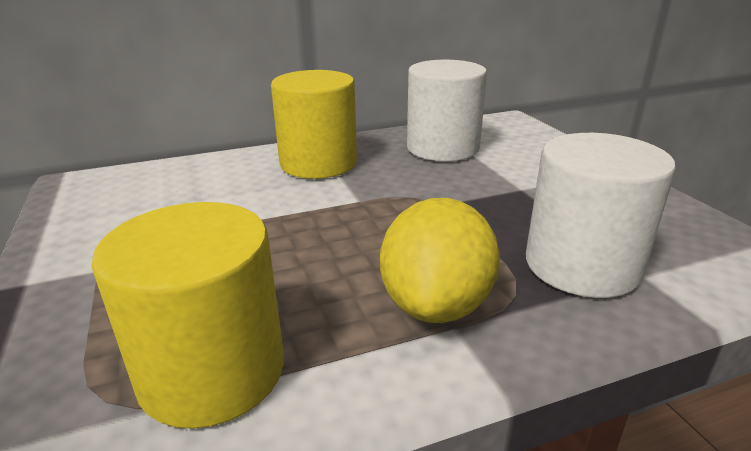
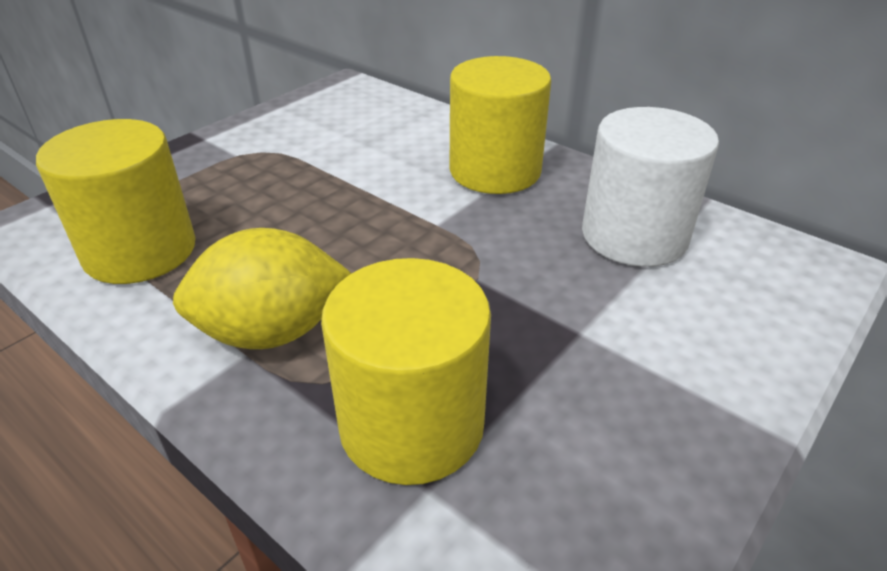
camera: 60 degrees right, 10 degrees up
(581, 265) = (411, 424): white cylinder -> yellow cylinder

